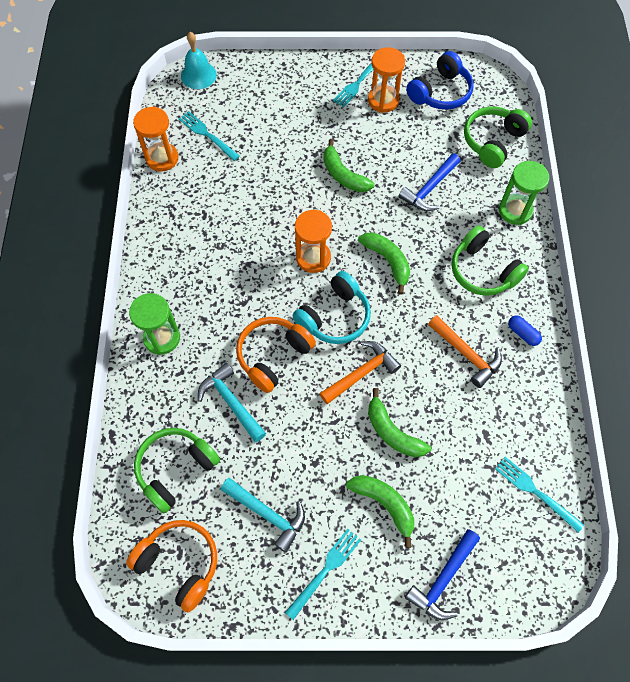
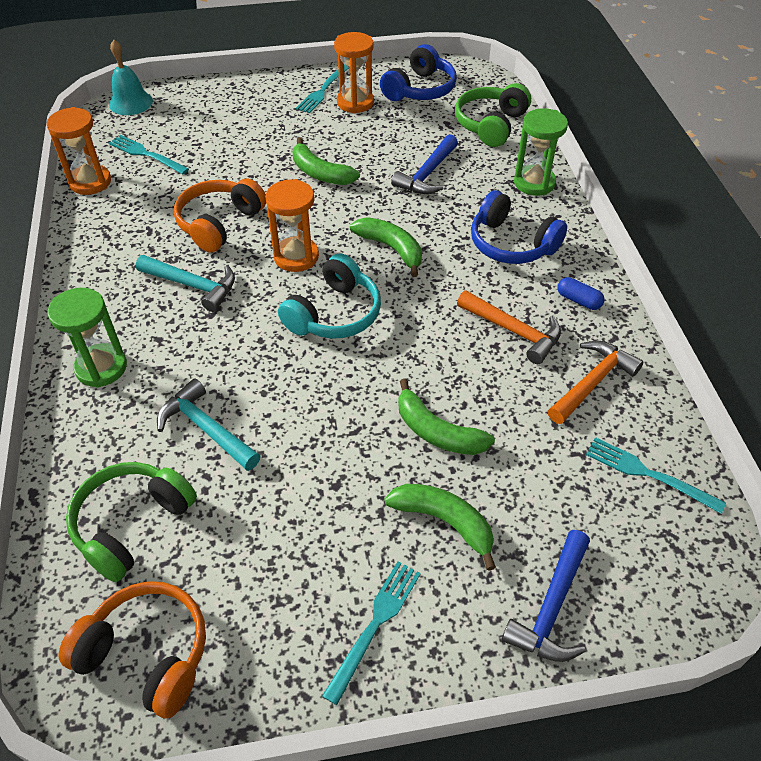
camera: 10 degrees left, 15 degrees down
(268, 514) = (277, 562): turquoise hammer -> turquoise hammer (193, 286)
(273, 356) = (258, 367): orange headphones -> orange headphones (219, 223)
(362, 373) = (382, 370): orange hammer -> orange hammer (592, 382)
(482, 271) = (511, 244): green headphones -> blue headphones

